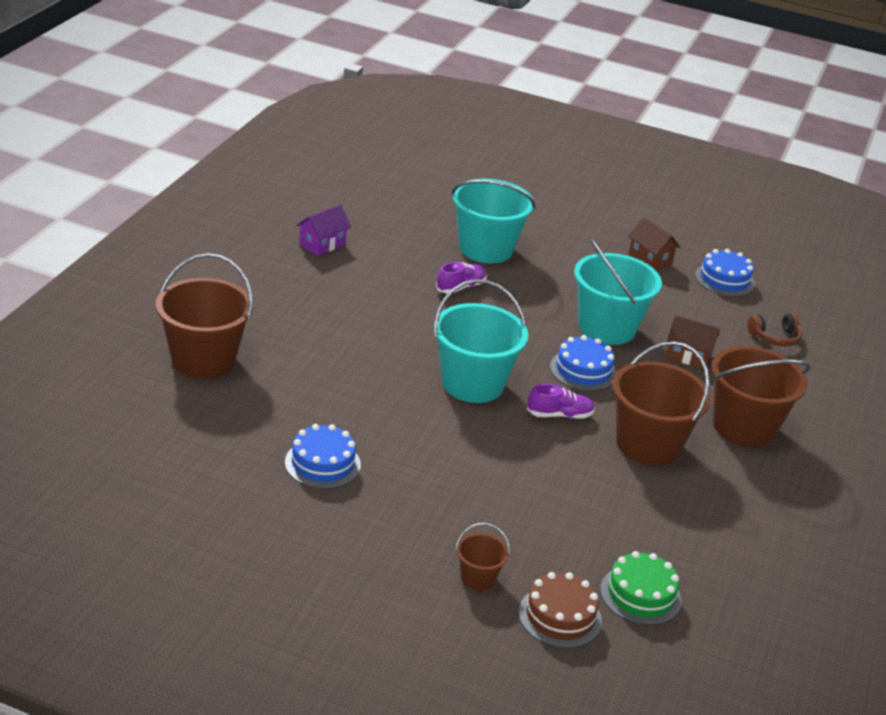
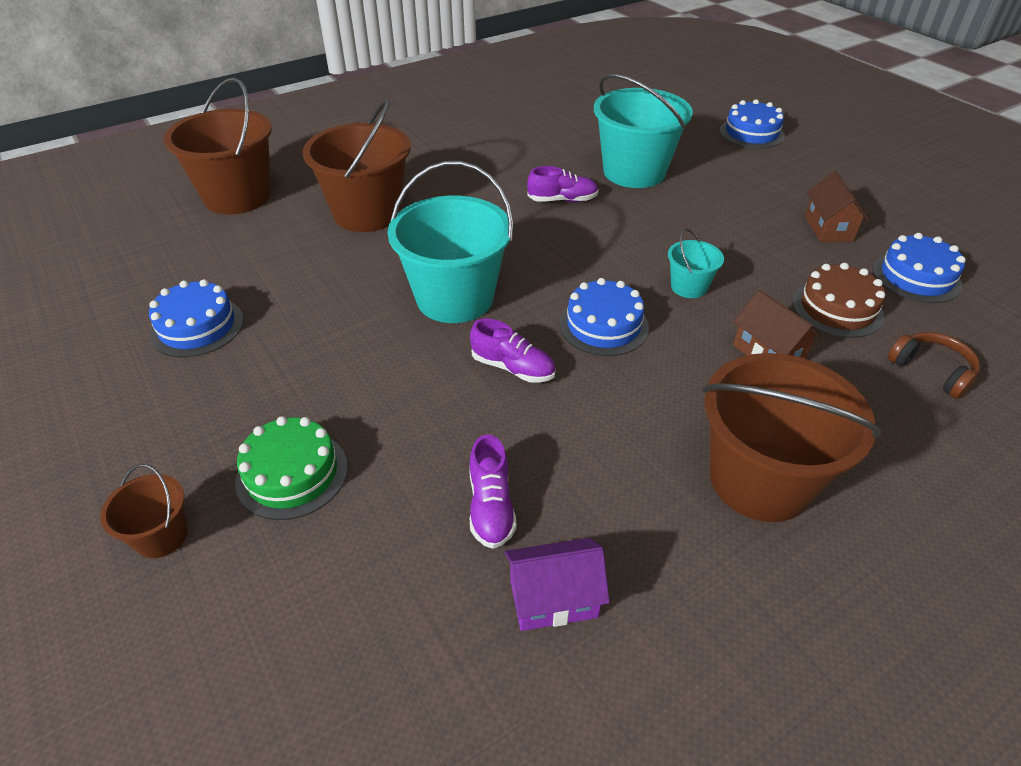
camera: 40 degrees right, 10 degrees up
(322, 244) = (473, 131): purple house -> purple house (553, 598)
(534, 191) = (751, 133): none -> blue cake
(560, 616) = (179, 651): brown cake -> brown cake (837, 309)
(607, 328) = (689, 287): turquoise bucket -> turquoise bucket, size x0.47
(631, 492) = (491, 507): none -> purple shoe
(640, 595) = (322, 680): green cake -> green cake (292, 474)
(648, 445) = (586, 449): brown bucket -> brown bucket (367, 213)
(775, 337) = (931, 371): brown headphones -> brown headphones turned 150 degrees counterclockwise

